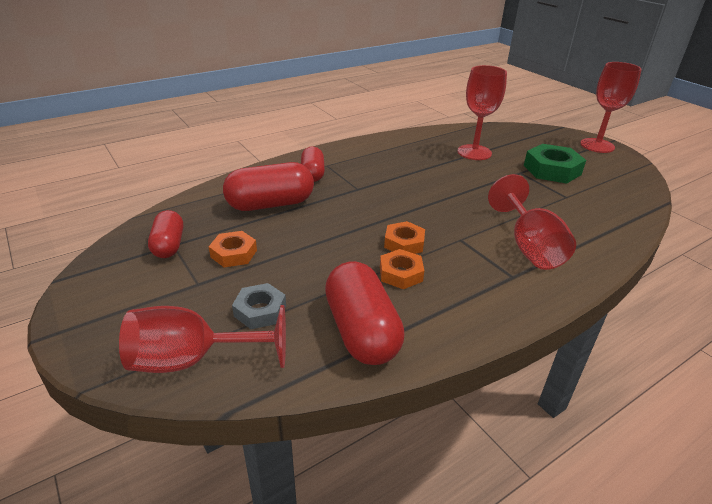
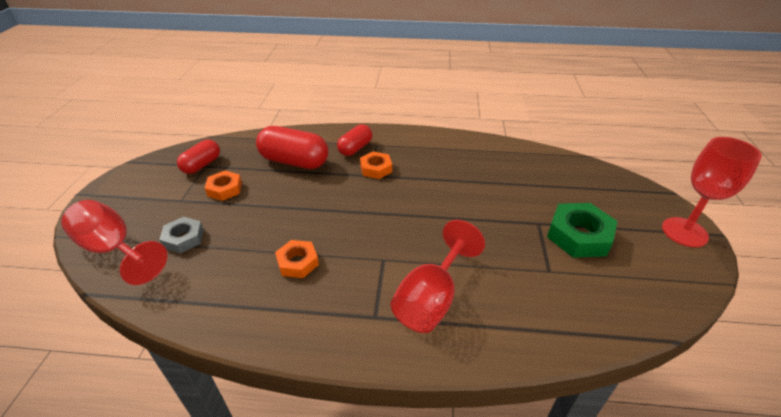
camera: 40 degrees right, 5 degrees up
(362, 331) = (213, 290): red capsule -> none
(404, 243) = (336, 239): orange nut -> orange nut (376, 168)
(474, 152) = (521, 183): red goblet -> none

